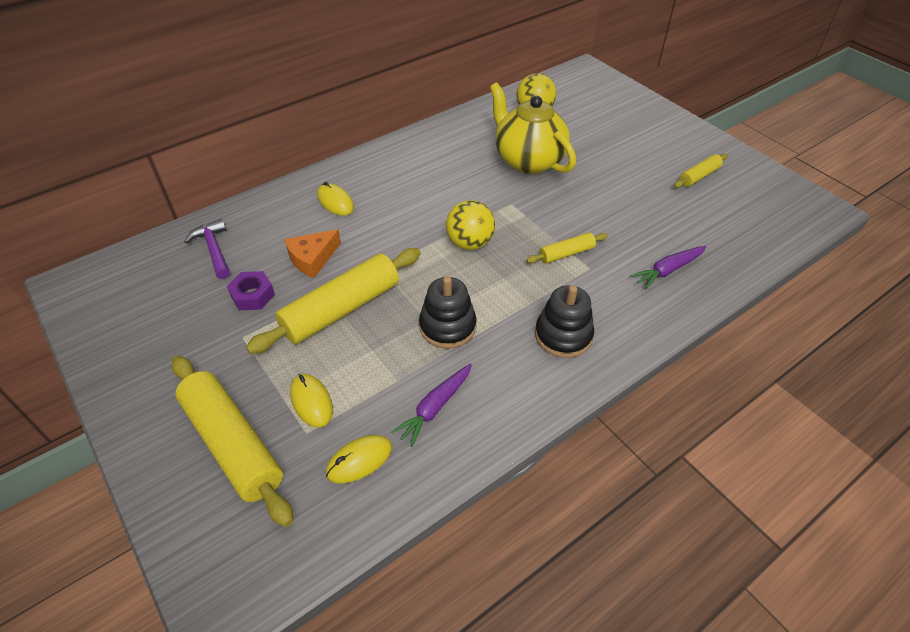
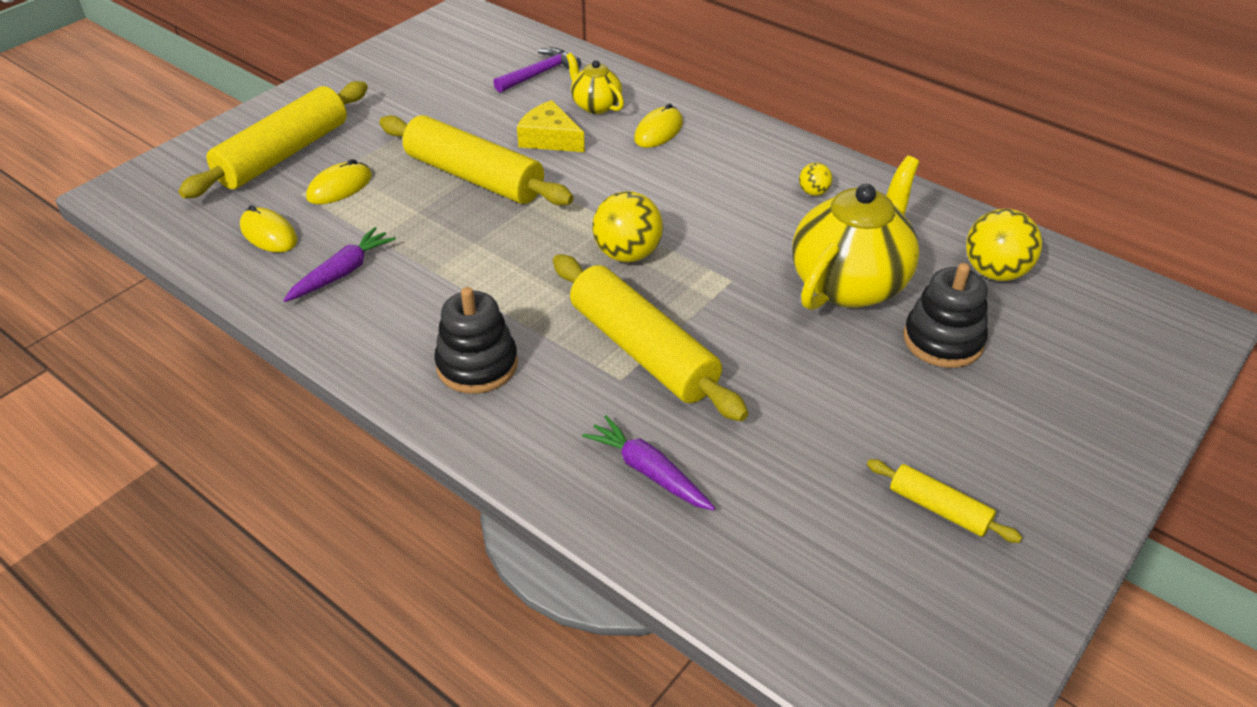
camera: 75 degrees right, 5 degrees down
(252, 295) = (478, 115): purple nut -> none
(282, 227) = (595, 105): none -> yellow teapot
(312, 259) = (549, 138): orange cheese -> yellow cheese
(435, 407) = (342, 273): purple carrot -> purple carrot turned 105 degrees clockwise
(438, 152) = (813, 192): none -> yellow ball
(447, 326) = (467, 261): black stacking toy -> black stacking toy (943, 340)
(566, 253) = (643, 350): yellow rolling pin -> yellow rolling pin, size x2.03

